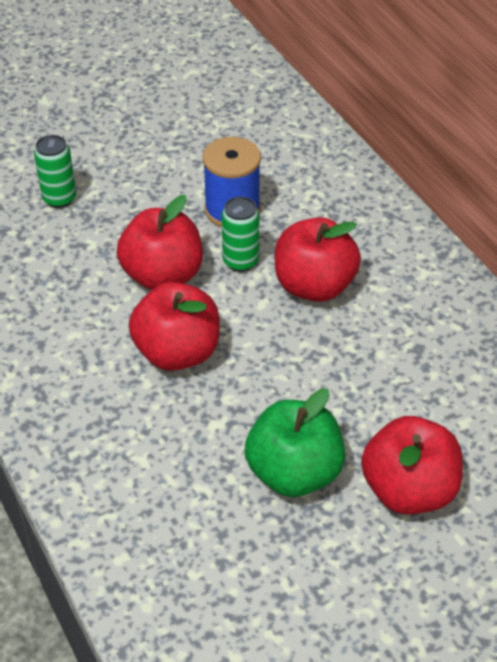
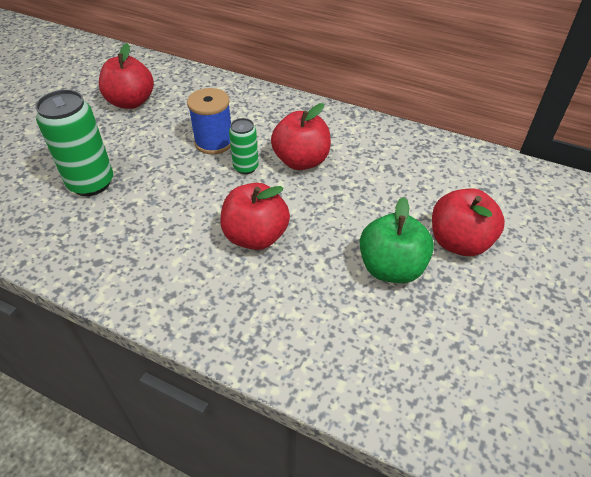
camera: 35 degrees left, 0 degrees up
(59, 198) = (91, 183): green can -> green can, size x1.78
(162, 275) = (204, 197): red apple -> red apple (131, 102)

